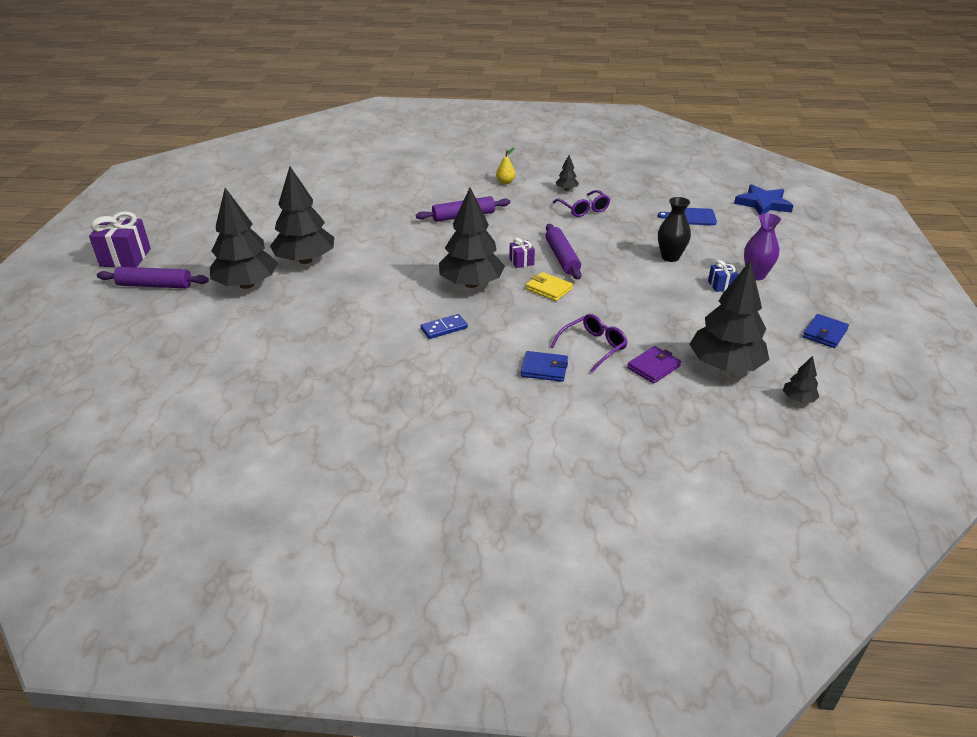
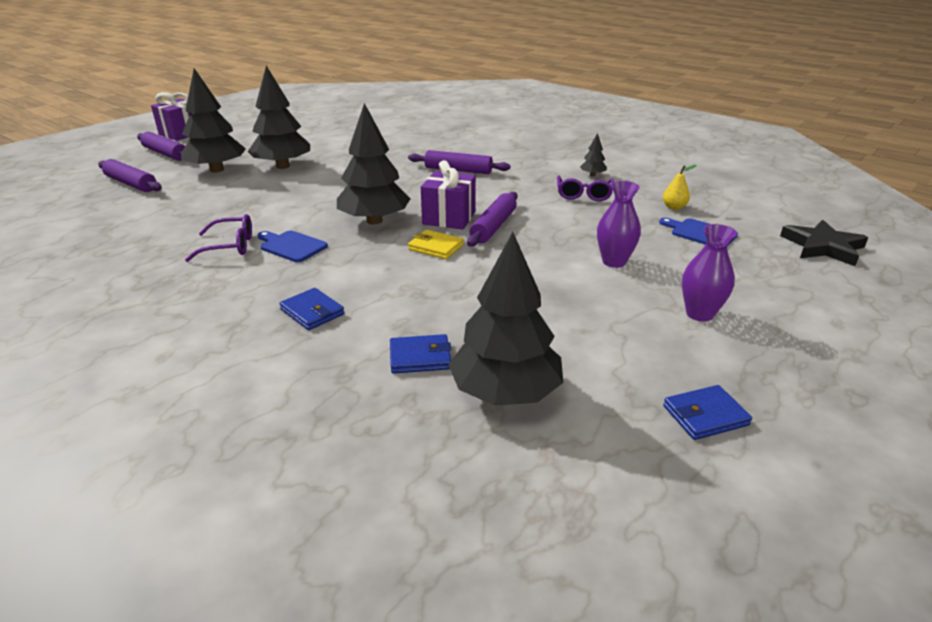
camera: 35 degrees right, 5 degrees down
(185, 328) = (131, 184): none -> purple rolling pin
(444, 328) = (291, 246): blue domino -> blue cutting board
(505, 182) = (540, 156): yellow pear -> yellow pear (674, 207)
(521, 262) = (449, 218): purple gift -> purple gift, size x1.92
(548, 289) = (436, 247): yellow wallet -> yellow wallet turned 45 degrees counterclockwise
(593, 347) = (391, 312): purple glasses -> purple glasses (230, 246)
(653, 367) = (420, 357): purple wallet -> blue wallet
(670, 257) = (614, 262): black vase -> purple vase
(721, 285) = (635, 308): blue gift -> none
(763, 204) = (822, 247): blue star -> black star
(798, 399) = (541, 478): black tree -> none

